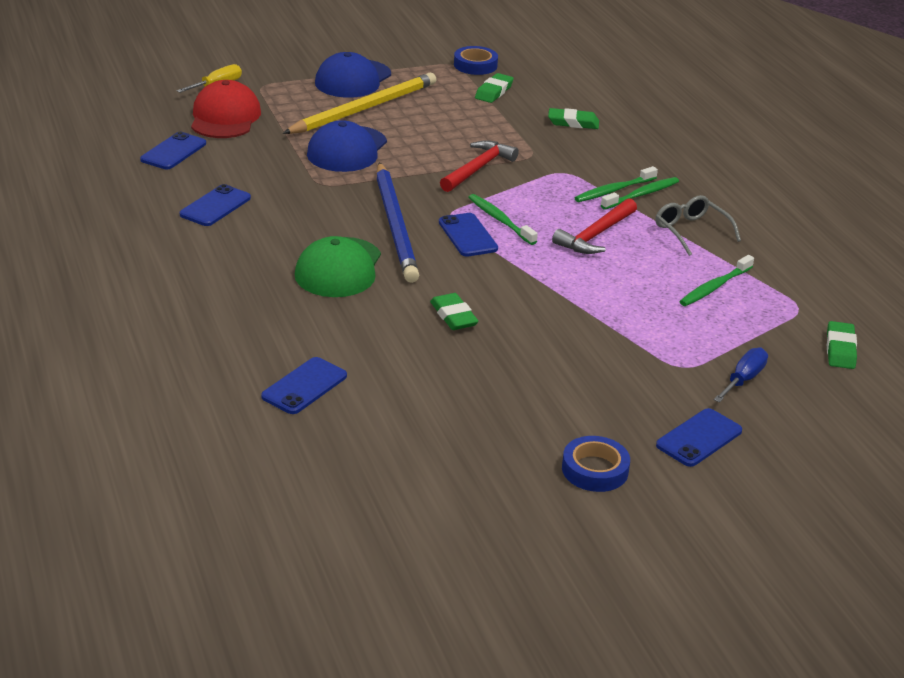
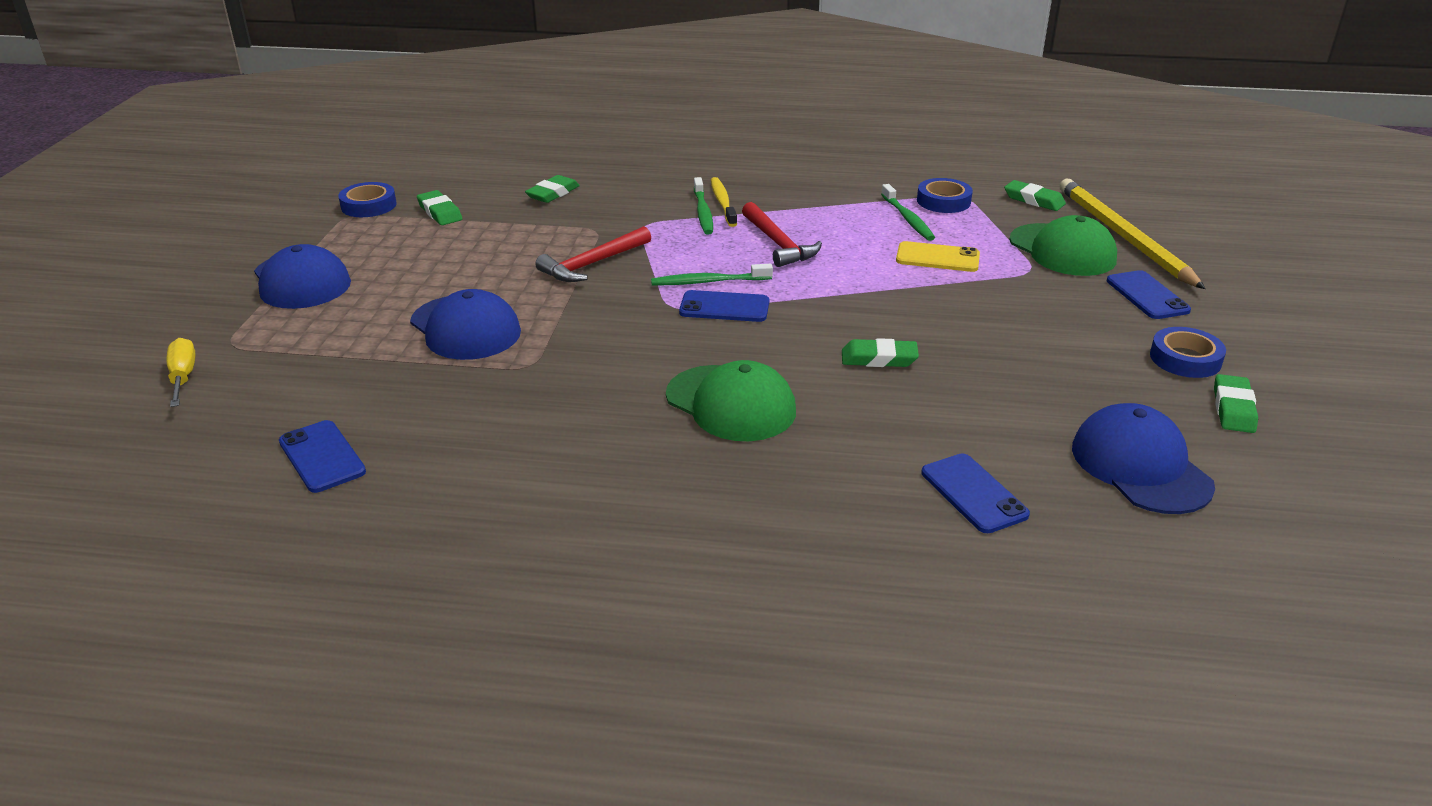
camera: 60 degrees left, 0 degrees up
(215, 206) = (506, 457): blue phone -> none
(225, 117) = (278, 392): red cap -> none
(364, 109) = (381, 292): yellow pencil -> yellow pencil (1123, 236)
(395, 226) = (668, 343): blue pencil -> none
(398, 459) = (1140, 466): none -> blue cap
(478, 168) = (592, 264): red hammer -> red hammer turned 105 degrees counterclockwise
(529, 502) = (1233, 408): none -> green eraser
(642, 195) = (723, 202): green toothbrush -> yellow toothbrush
(653, 315) = (937, 258): none -> yellow phone
(691, 231) = (806, 201): grey glasses -> none
(743, 379) = (1062, 250): blue screwdriver -> green cap
(775, 299) = (943, 201): none -> blue tape

